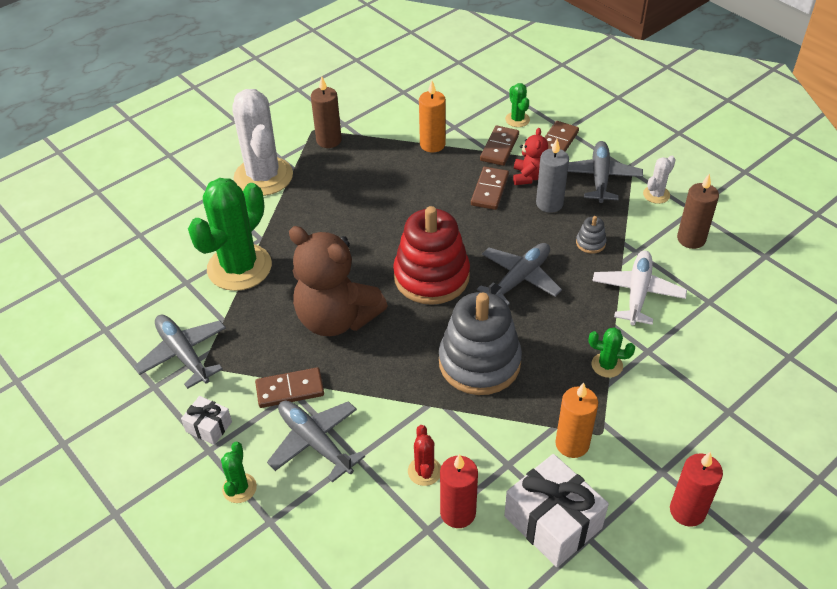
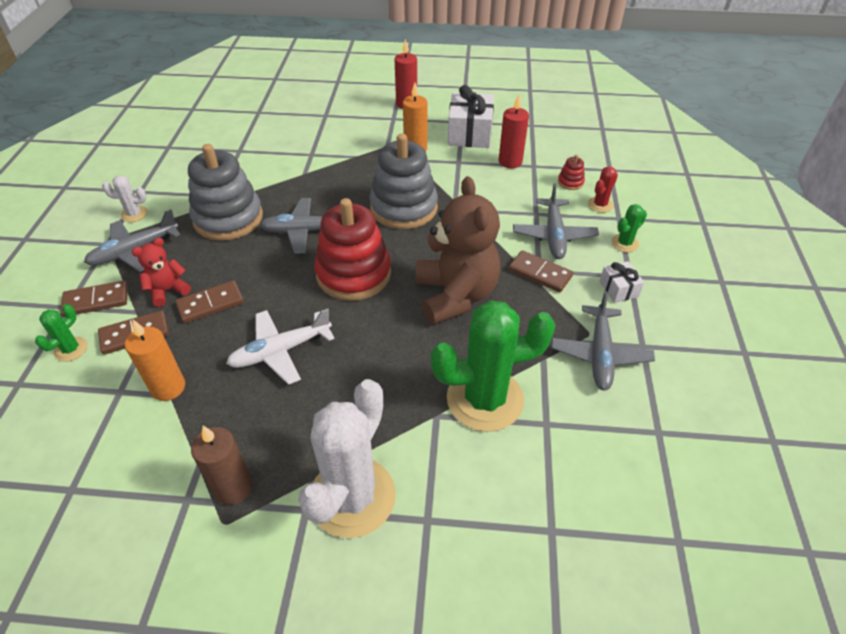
camera: 135 degrees left, 0 degrees up
(363, 536) = (570, 182): none -> red stacking toy
(424, 471) = (505, 185): red cactus -> red cactus (600, 205)
(549, 203) = (197, 261): grey candle -> none
(590, 243) = (228, 218): grey stacking toy -> grey stacking toy, size x2.48
(607, 365) = (342, 162): green cactus -> none
(637, 293) = (261, 178): white plane -> white plane (280, 351)
(691, 239) = (178, 179): brown candle -> none

